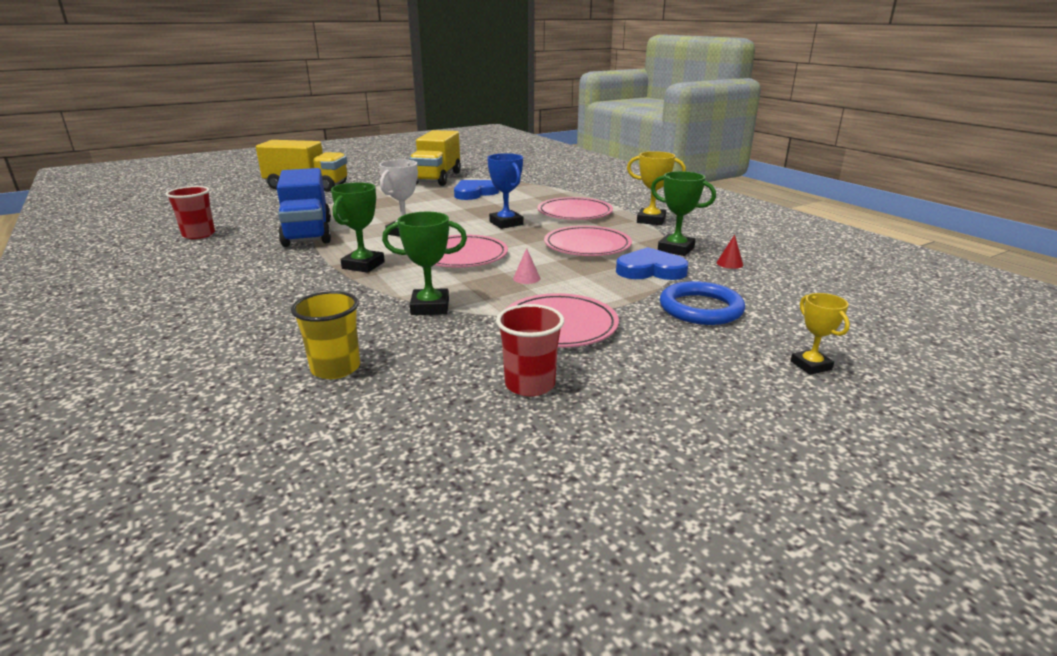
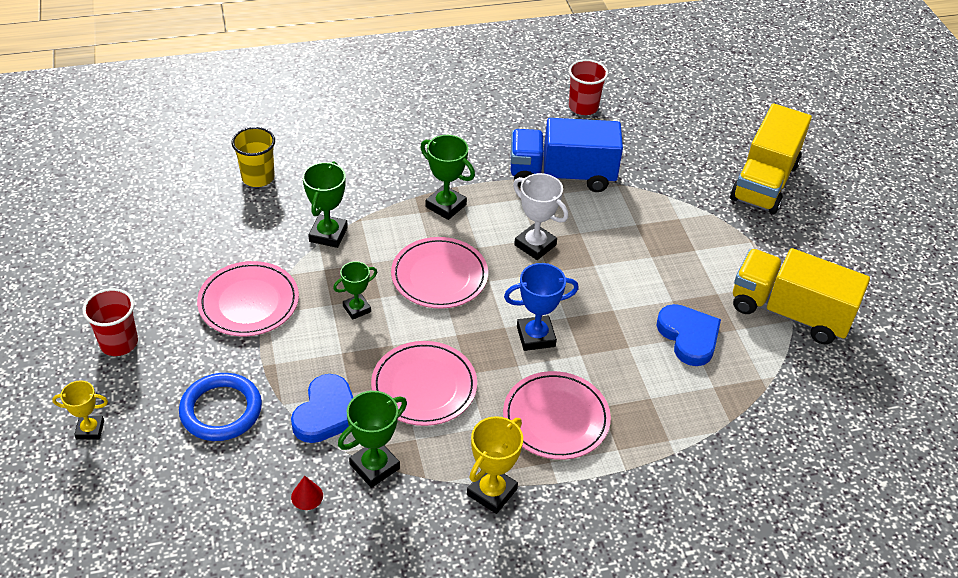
camera: 105 degrees right, 20 degrees up
(526, 278) = (357, 309): pink cone -> green trophy
(530, 384) = (176, 262): red cup -> red cup (119, 343)

